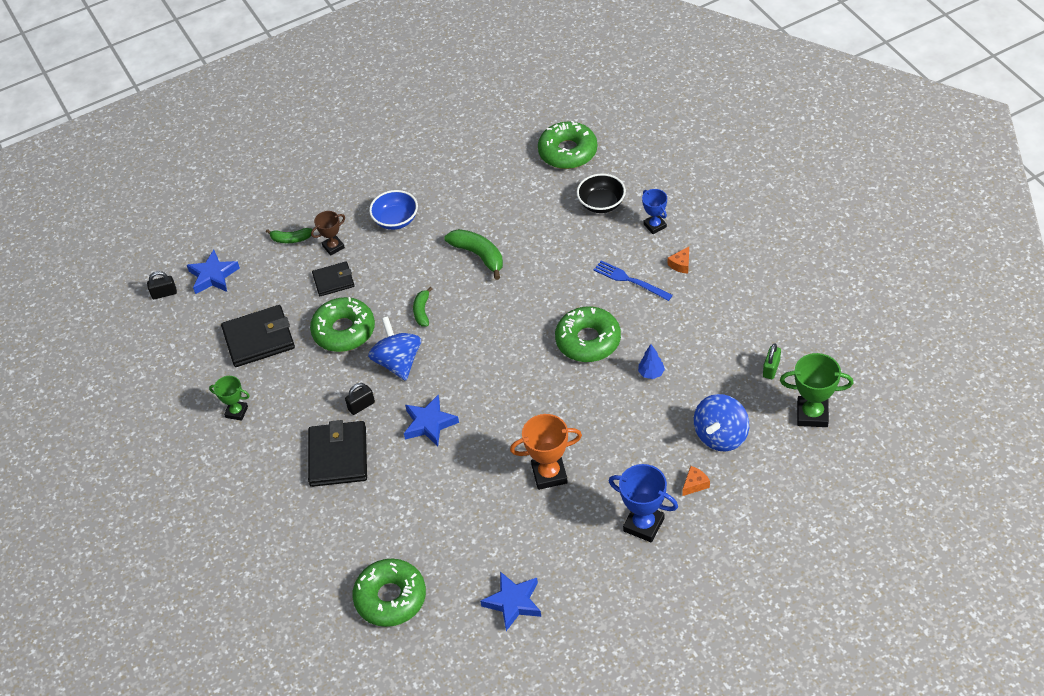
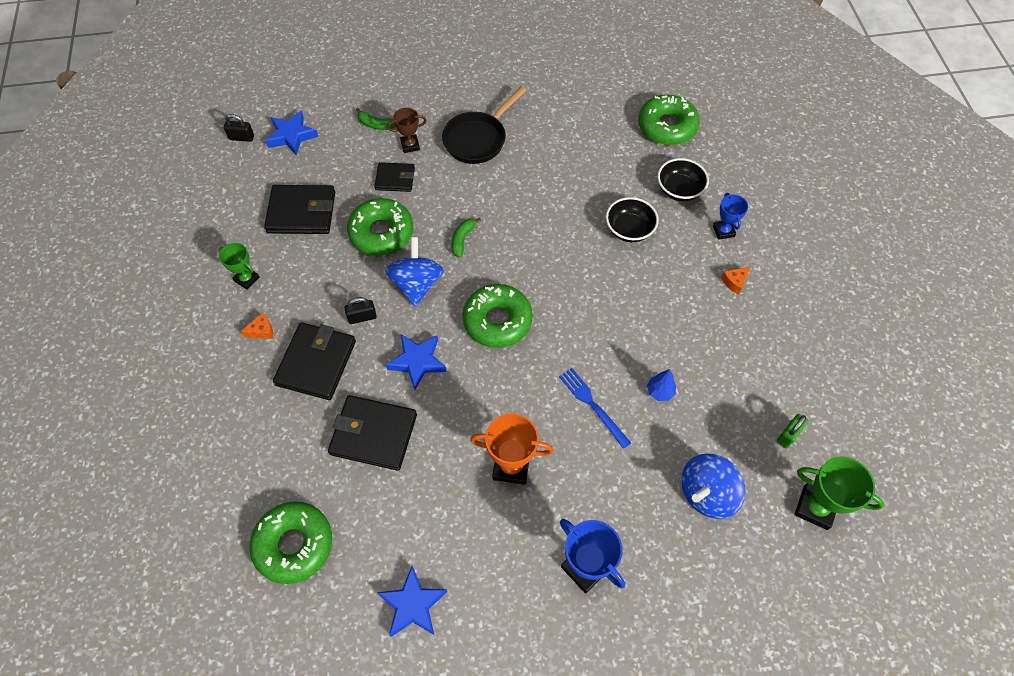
camera: 15 degrees right, 10 degrees up
(396, 220) = (478, 139): blue bowl -> black pan
(418, 493) = (374, 434): none -> black wallet
(479, 255) = (540, 201): green banana -> none
(570, 252) = (629, 230): none -> black bowl
(588, 340) = (609, 331): green donut -> green donut (497, 321)
(630, 280) = (677, 281): blue fork -> blue fork (592, 405)
(695, 484) = (658, 541): orange cheese -> orange cheese (262, 331)

